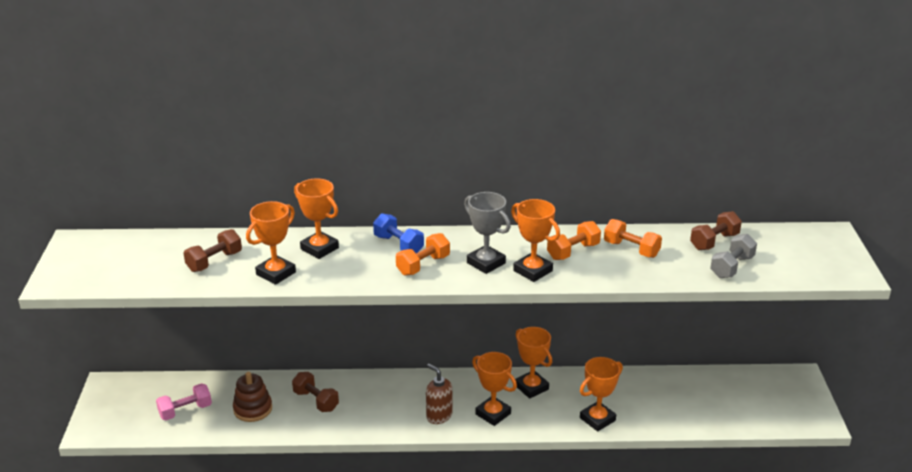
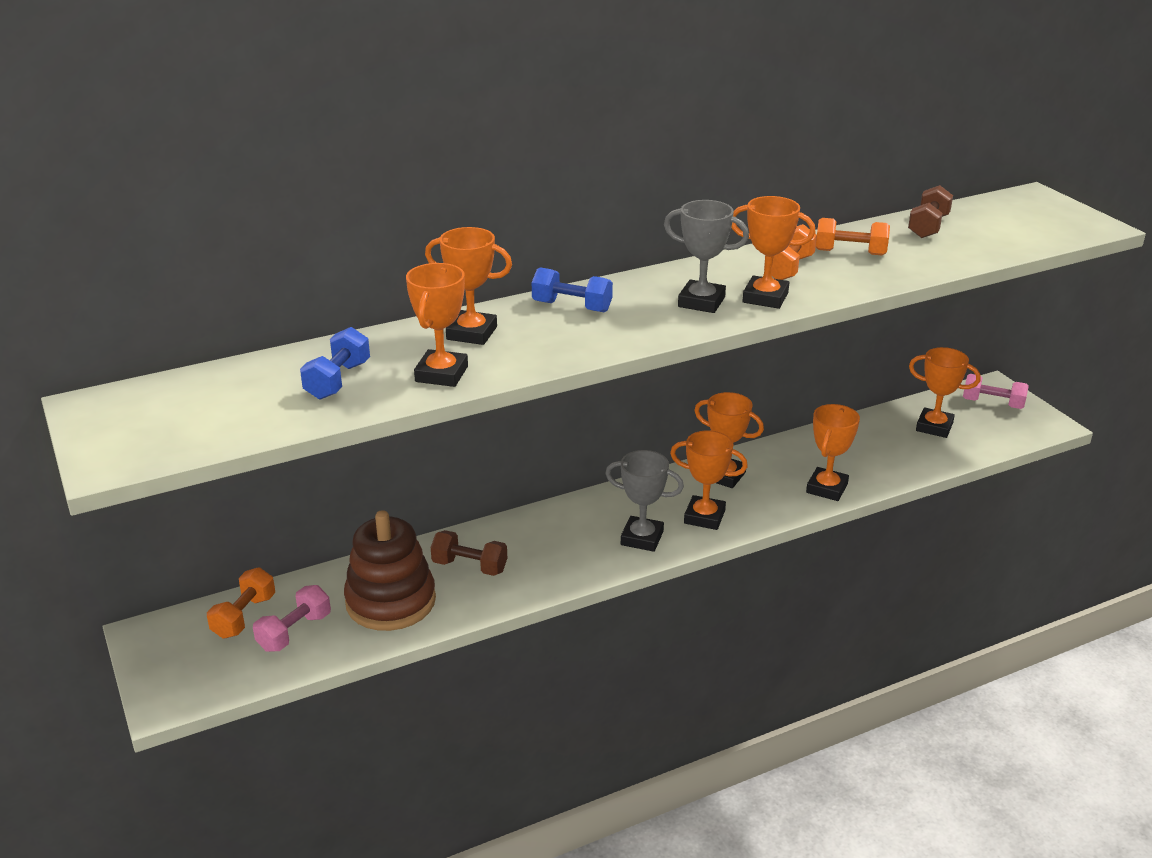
camera: 25 degrees left, 0 degrees up
(214, 261) = (338, 380): brown dumbbell -> blue dumbbell
(253, 409) = (390, 601): brown stacking toy -> brown stacking toy, size x1.58
(423, 265) = (627, 321): orange dumbbell -> orange dumbbell (244, 616)
(439, 416) = (642, 538): brown soap dispenser -> grey trophy
(721, 395) = (934, 427): none -> orange trophy
(731, 267) = (973, 246): grey dumbbell -> none
(786, 390) = (992, 404): none -> pink dumbbell

